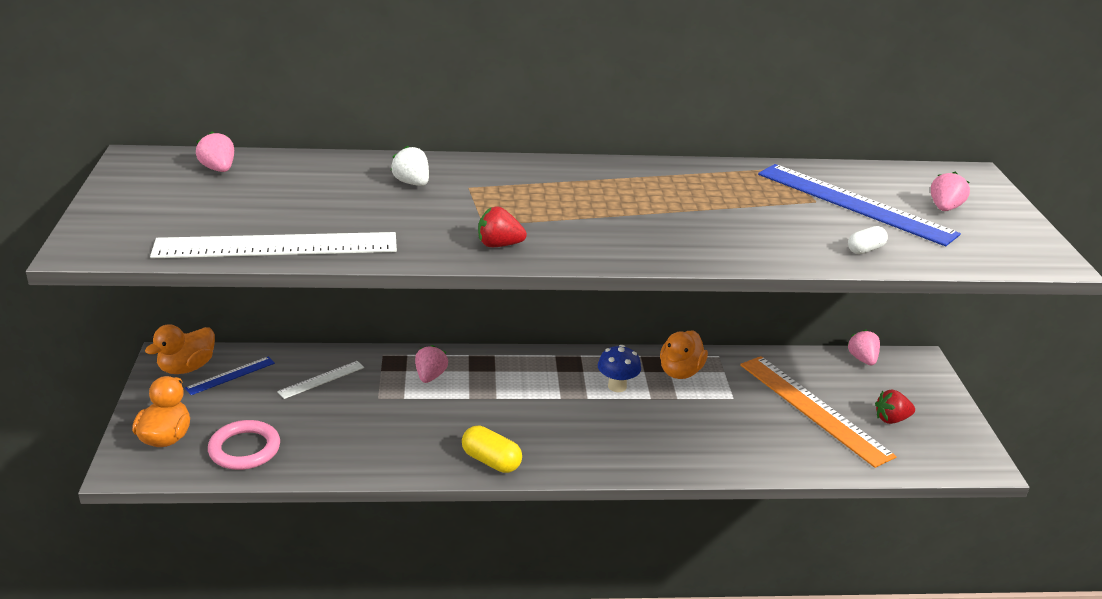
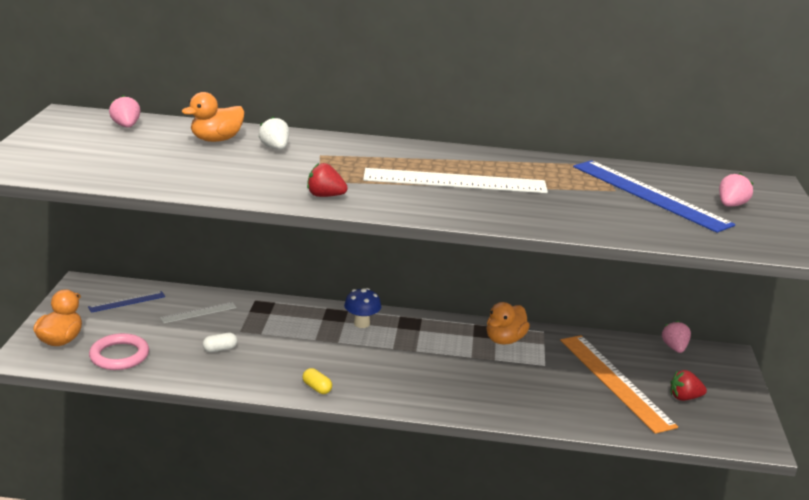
camera: 10 degrees right, 5 degrees down
(187, 368) = (95, 292): orange duck -> orange duck (216, 140)
(276, 246) = (146, 180): white ruler -> white ruler (455, 181)
(430, 376) = (288, 320): pink strawberry -> none
(491, 461) = (317, 388): yellow capsule -> yellow capsule, size x0.63
(617, 386) = (445, 344): blue mushroom -> blue mushroom (361, 323)
(865, 249) = (641, 228): white capsule -> white capsule (220, 349)

